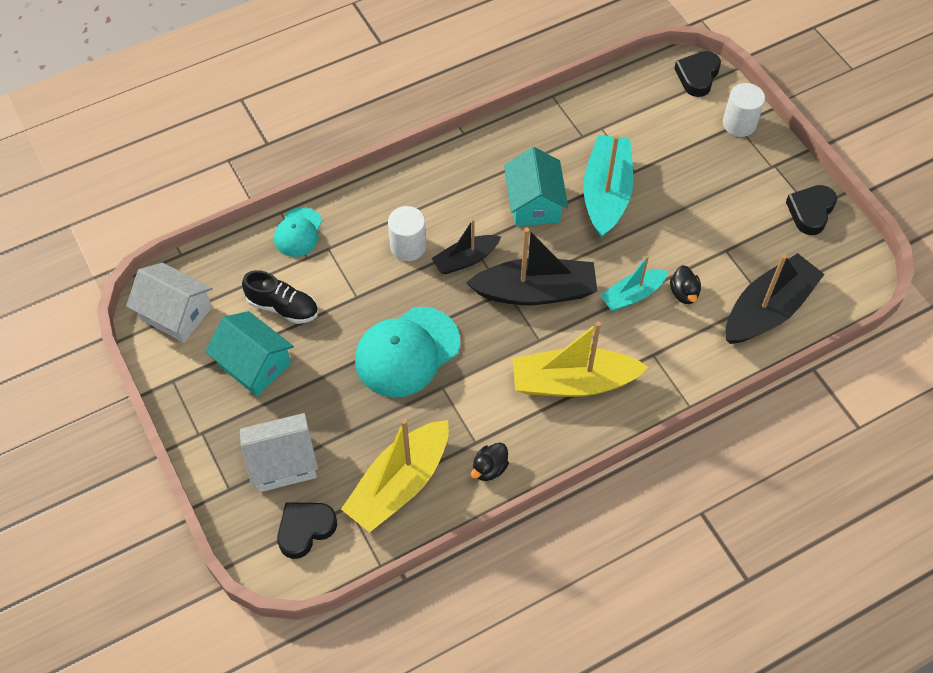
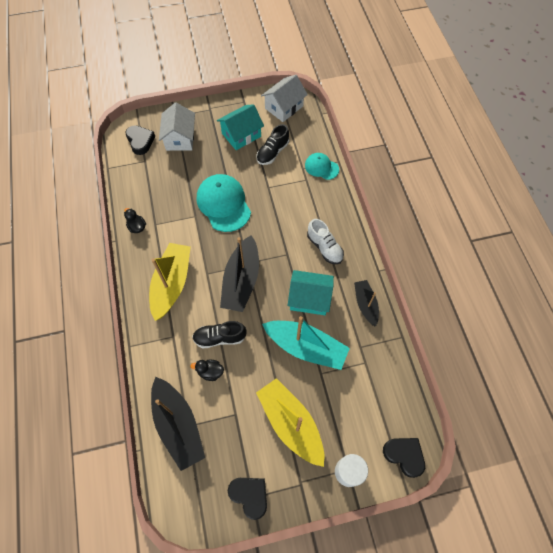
camera: 105 degrees right, 5 degrees up
(399, 484) = (146, 184): yellow boat -> yellow boat (290, 423)
(408, 246) = (295, 219): white cylinder -> none
(446, 201) = (324, 247): none -> white shoe
(465, 259) = (277, 248): black boat -> black boat (365, 304)
(632, 295) = (220, 338): turquoise boat -> black shoe

